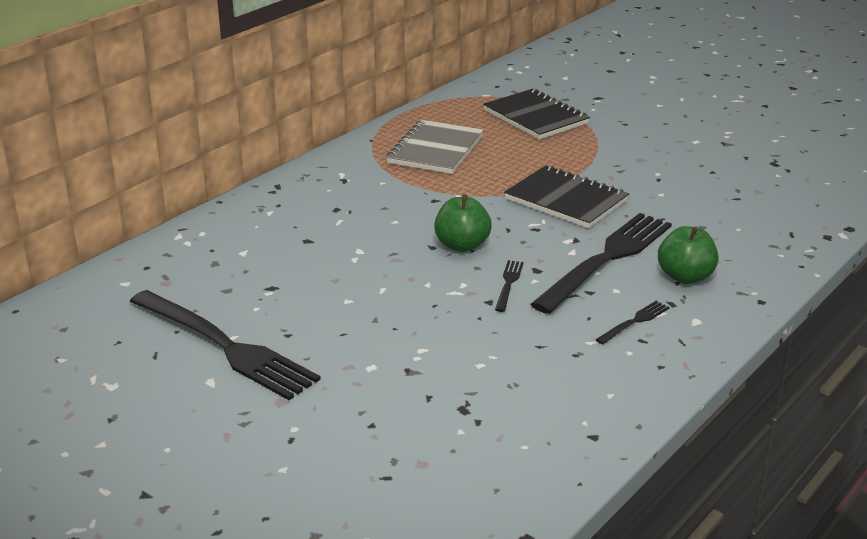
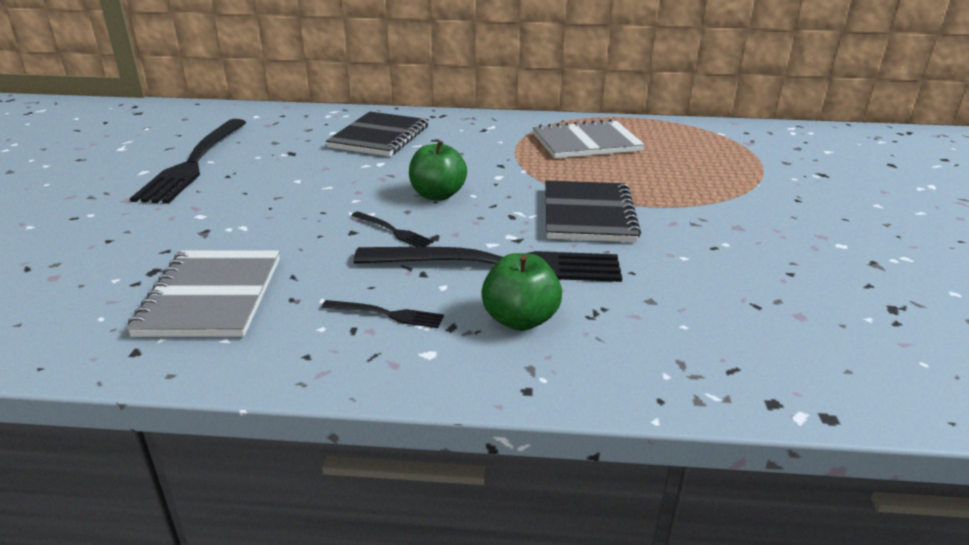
camera: 55 degrees right, 0 degrees up
(508, 283) = (394, 231): black fork -> black fork turned 60 degrees clockwise
(535, 117) = (722, 160): black notebook -> black notebook (380, 137)
(537, 388) = (211, 296): none -> grey notebook

